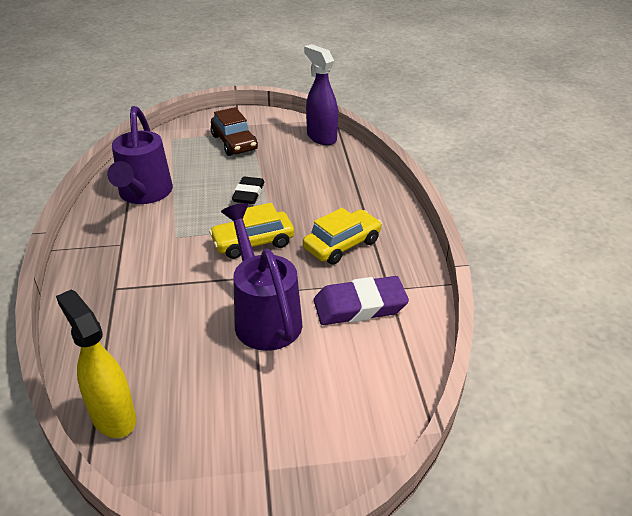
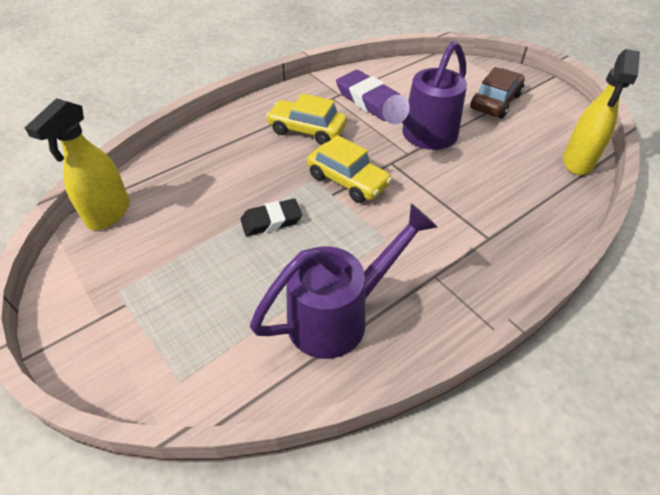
camera: 120 degrees left, 10 degrees up
(234, 143) = (159, 293): brown car -> brown car (495, 102)
(321, 137) = (108, 214): purple spray bottle -> yellow spray bottle

